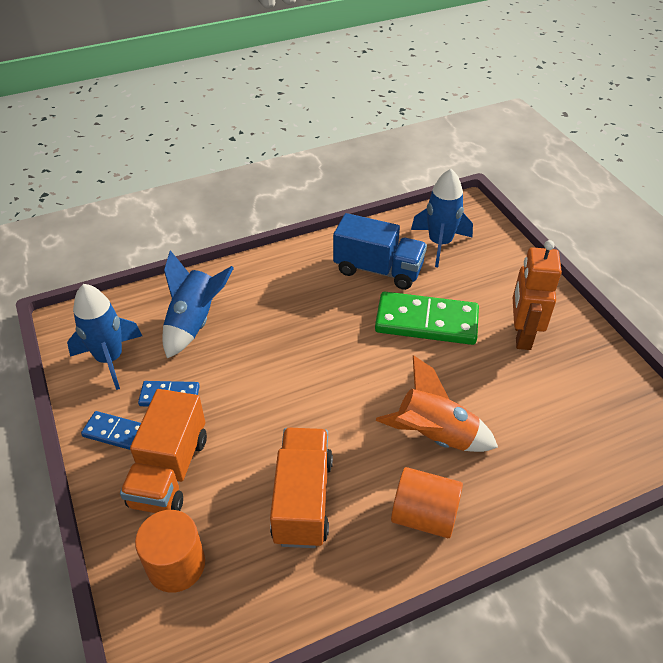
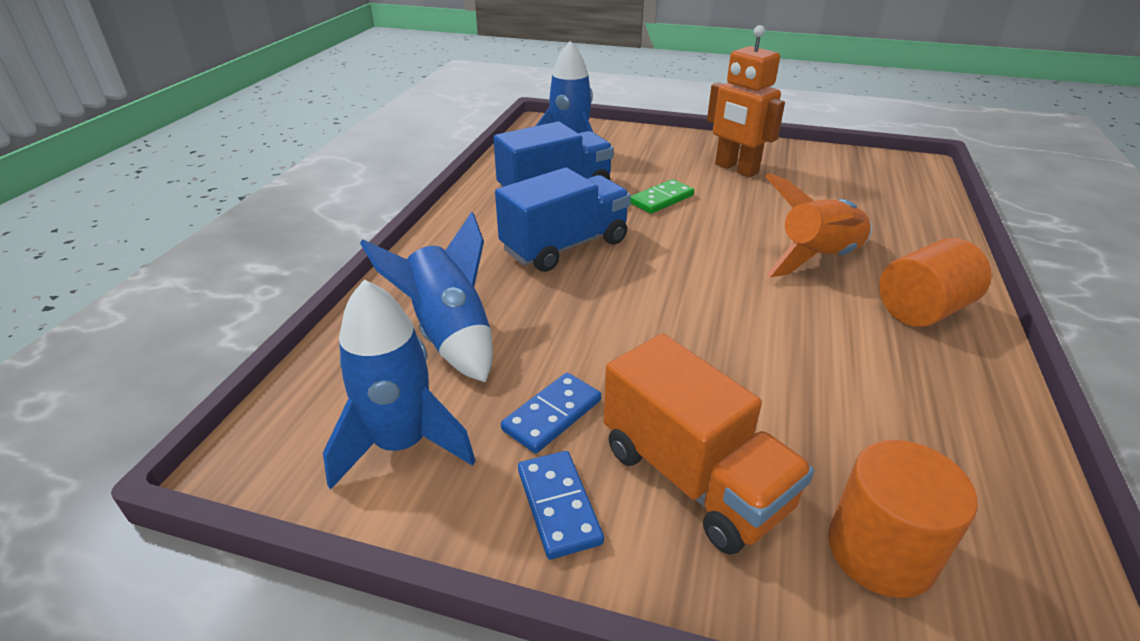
camera: 50 degrees left, 10 degrees down
(115, 432) = (558, 506): blue domino -> blue domino turned 75 degrees counterclockwise
(302, 500) = (841, 380): orange truck -> none
(319, 313) = (565, 246): none -> blue truck
(426, 322) = (661, 199): green domino -> green domino, size x0.52

